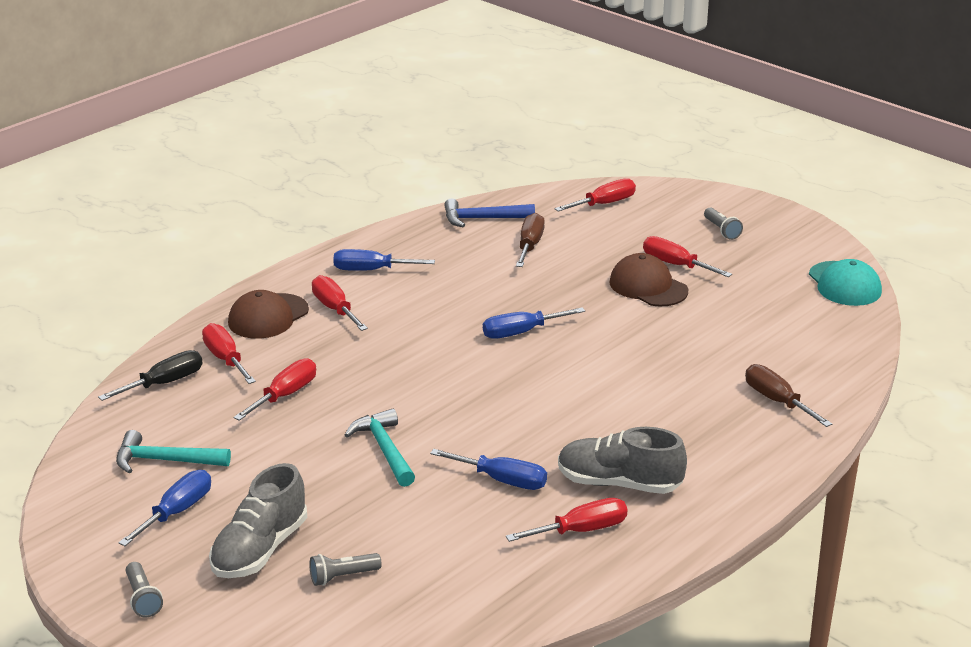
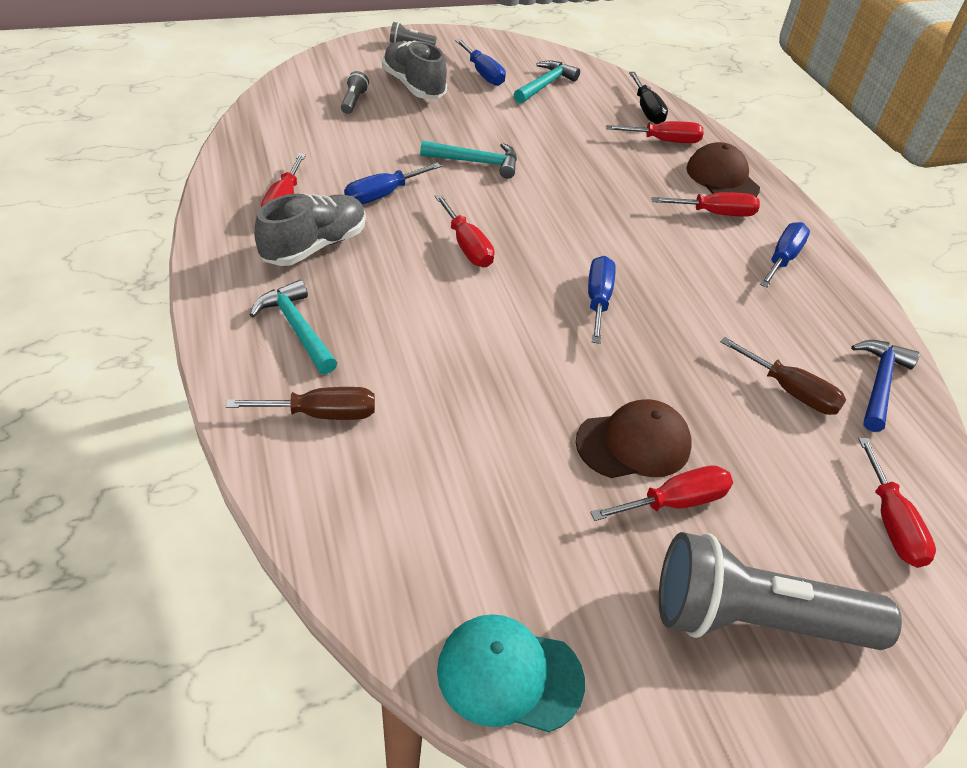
camera: 115 degrees right, 15 degrees up
(285, 395) = (590, 148): red screwdriver -> red screwdriver (467, 246)
(719, 447) = (297, 328): none -> turquoise hammer
(721, 230) = (754, 619): grey flashlight -> grey flashlight, size x2.48

